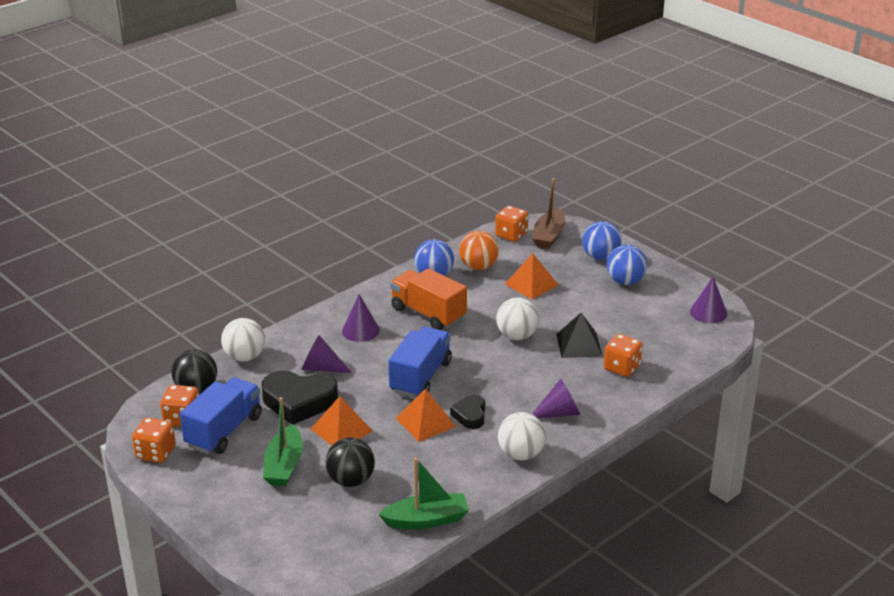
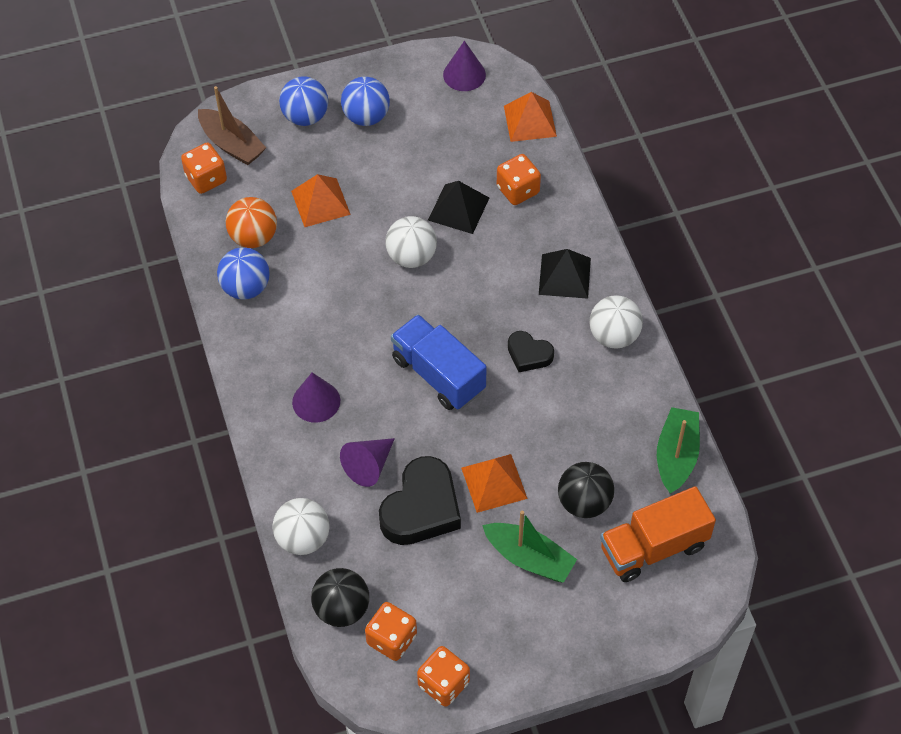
camera: 65 degrees left, 25 degrees up
(224, 431) = (438, 601): blue truck -> none
(425, 422) = (520, 399): orange pyramid -> orange pyramid (529, 121)
(428, 314) = (321, 322): orange truck -> orange truck (653, 547)
(559, 413) = (564, 276): purple cone -> black pyramid

